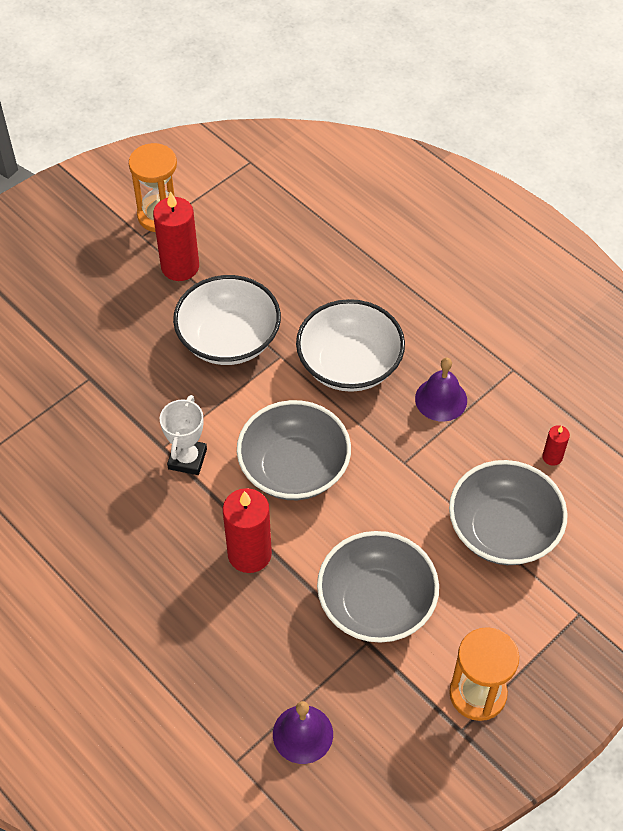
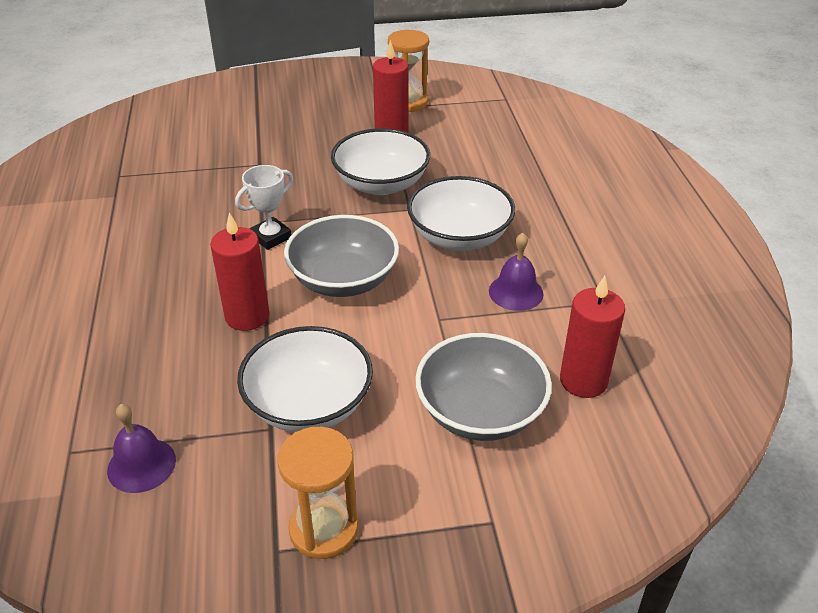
camera: 35 degrees right, 15 degrees down
(376, 603) = (309, 404): grey bowl -> white bowl
(552, 457) = (583, 381): red candle -> red candle, size x2.06

